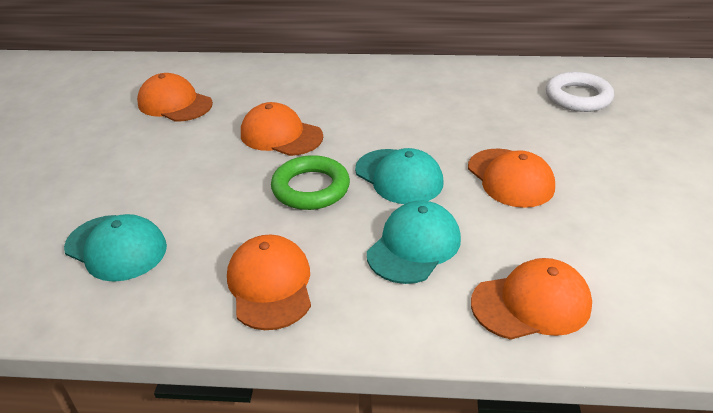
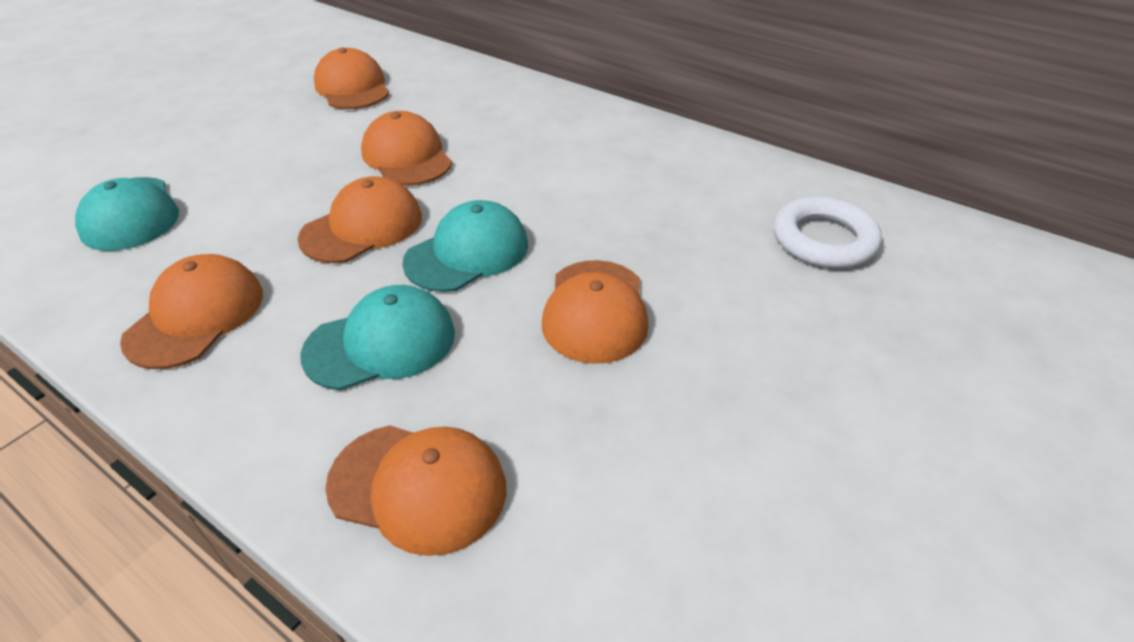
camera: 30 degrees right, 5 degrees up
(311, 188) = (362, 227): green ring -> orange cap
(399, 177) = (467, 253): turquoise cap -> turquoise cap turned 120 degrees counterclockwise

